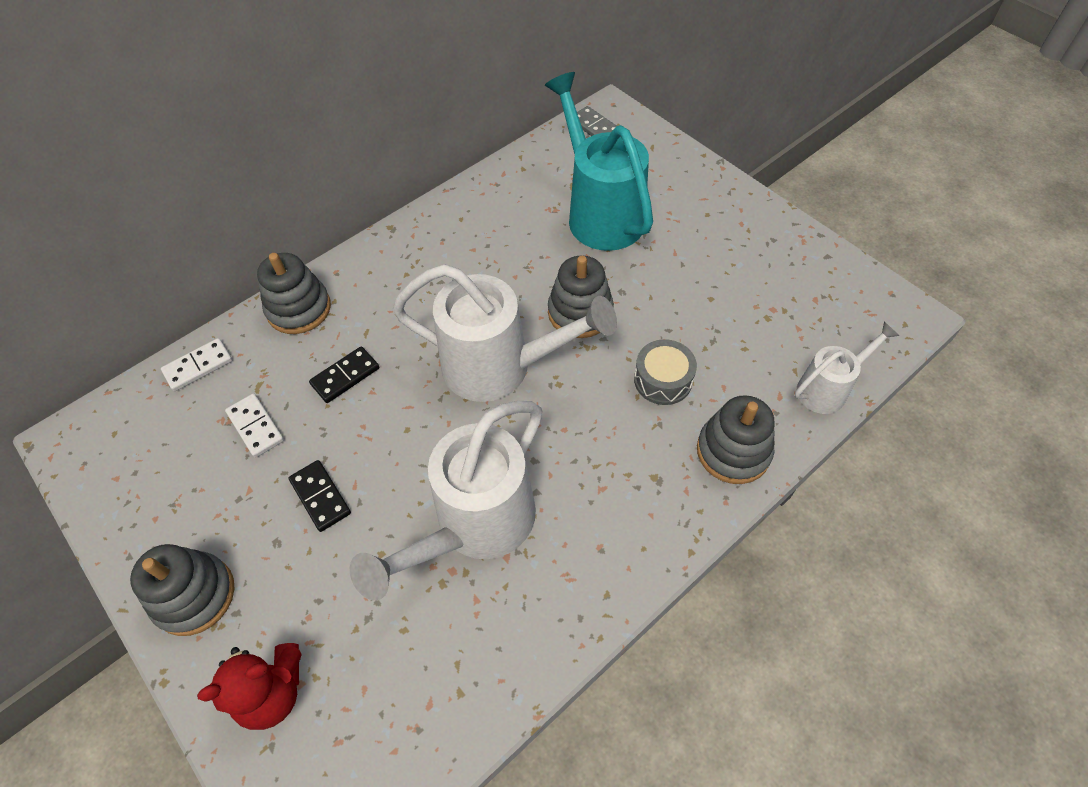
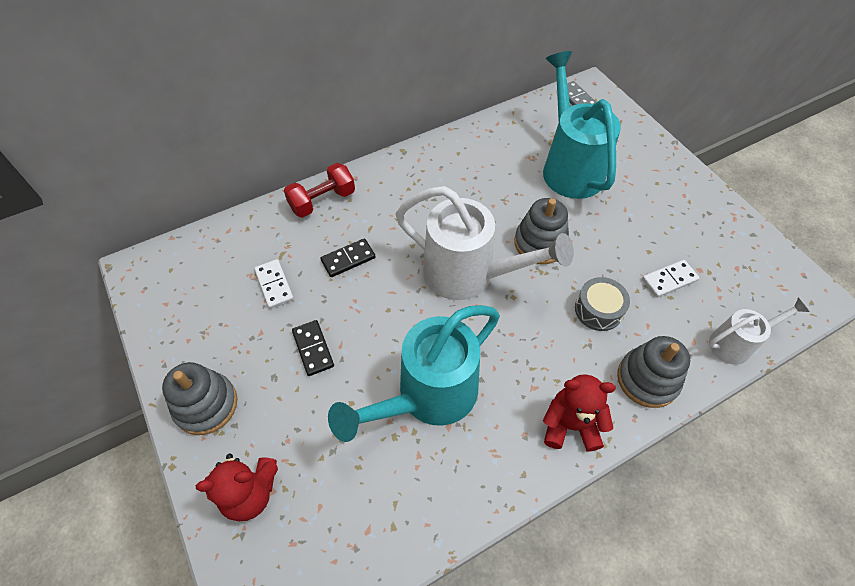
camera: 10 degrees right, 0 degrees up
(198, 366) = (240, 231): white domino -> white domino (669, 280)
(299, 309) = (322, 201): grey stacking toy -> red dumbbell
(475, 525) = (428, 396): white watering can -> turquoise watering can
(652, 524) = (570, 425): none -> red teddy bear

